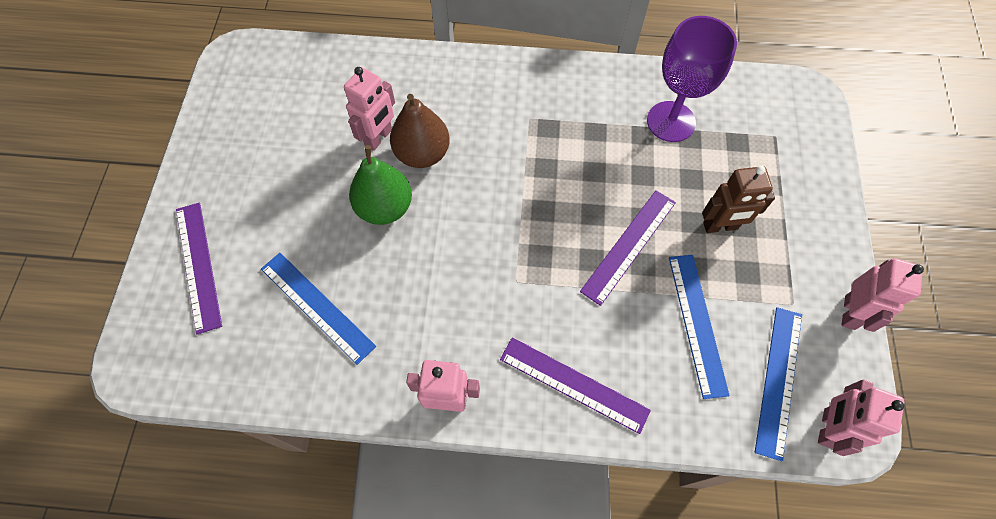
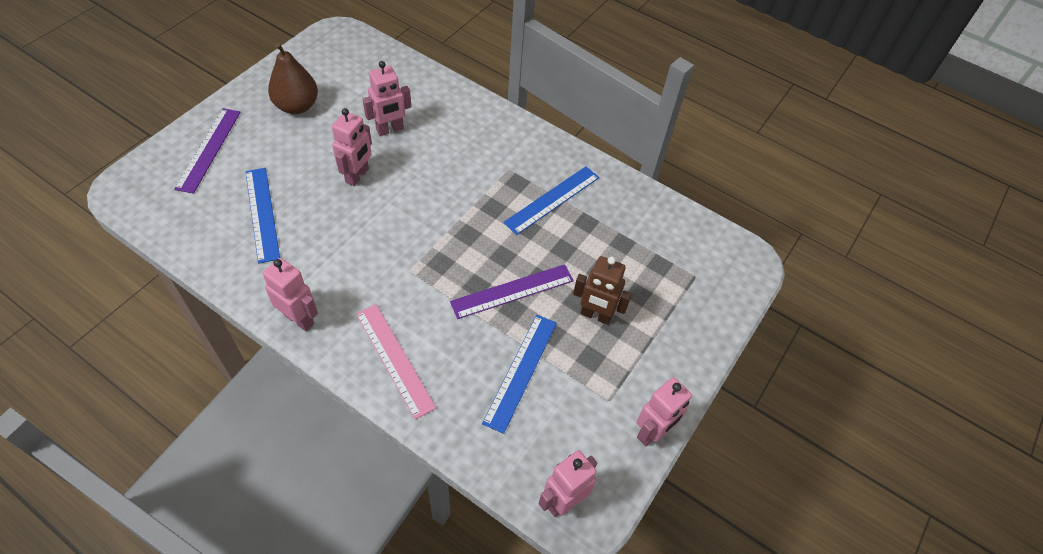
camera: 25 degrees right, 10 degrees down
(385, 207) = (357, 176): green pear -> pink robot
(422, 154) = (412, 154): brown pear -> brown pear (297, 106)
(574, 384) = (395, 359): purple ruler -> pink ruler
(671, 121) = (617, 224): purple goblet -> none
(778, 380) = (552, 446): blue ruler -> blue ruler (552, 199)

